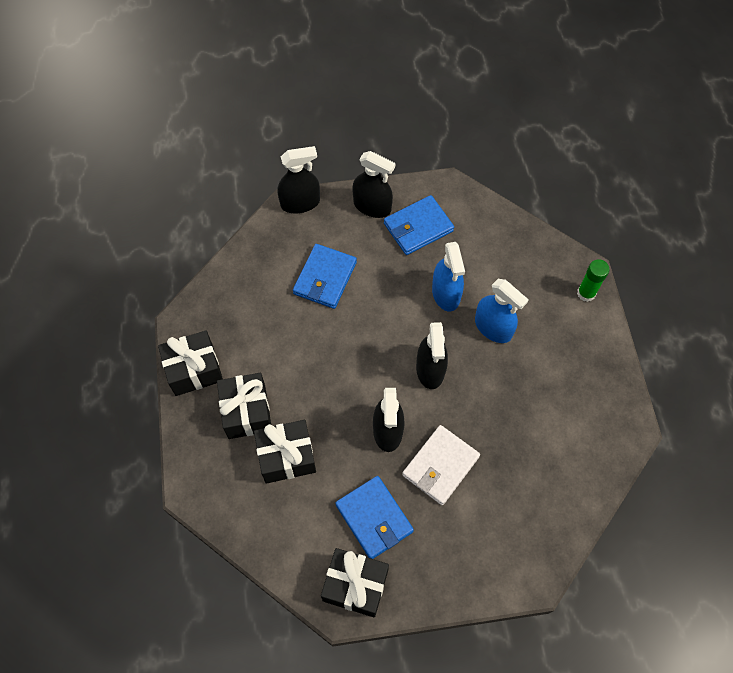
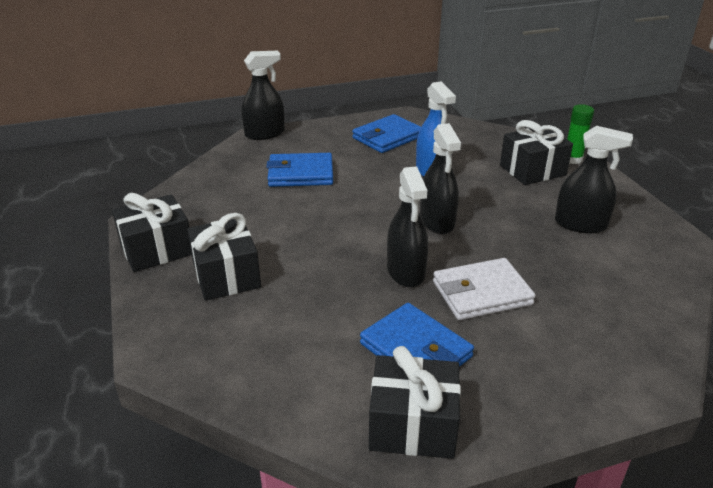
camera: 10 degrees left, 30 degrees down
(287, 457) = (284, 308): black gift -> black gift (532, 170)
(325, 278) = (300, 174): blue wallet -> blue wallet turned 75 degrees clockwise
(372, 206) = (338, 130): black spray bottle -> black spray bottle (580, 224)
(440, 466) = (481, 293): white wallet -> white wallet turned 45 degrees clockwise
(493, 327) = (491, 188): blue spray bottle -> none

